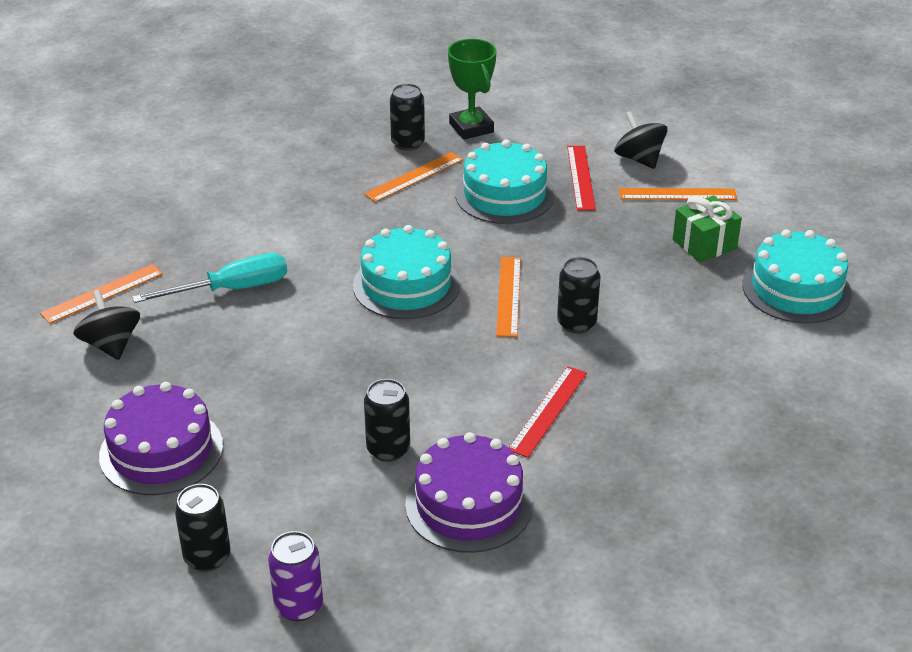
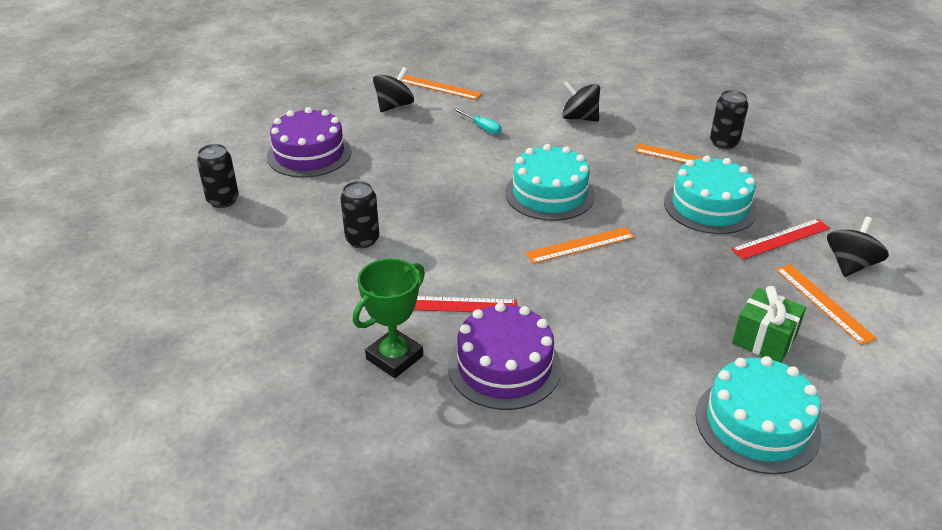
camera: 65 degrees right, 0 degrees up
(231, 289) = (482, 127): turquoise screwdriver -> turquoise screwdriver, size x0.54
(277, 213) = (579, 118): none -> black spinning top
(298, 606) = (193, 249): purple can -> none
(469, 504) = (325, 294): purple cake -> purple cake (504, 366)
(471, 128) = (781, 165): green trophy -> green trophy (394, 357)
(576, 323) = (576, 290): black can -> none

